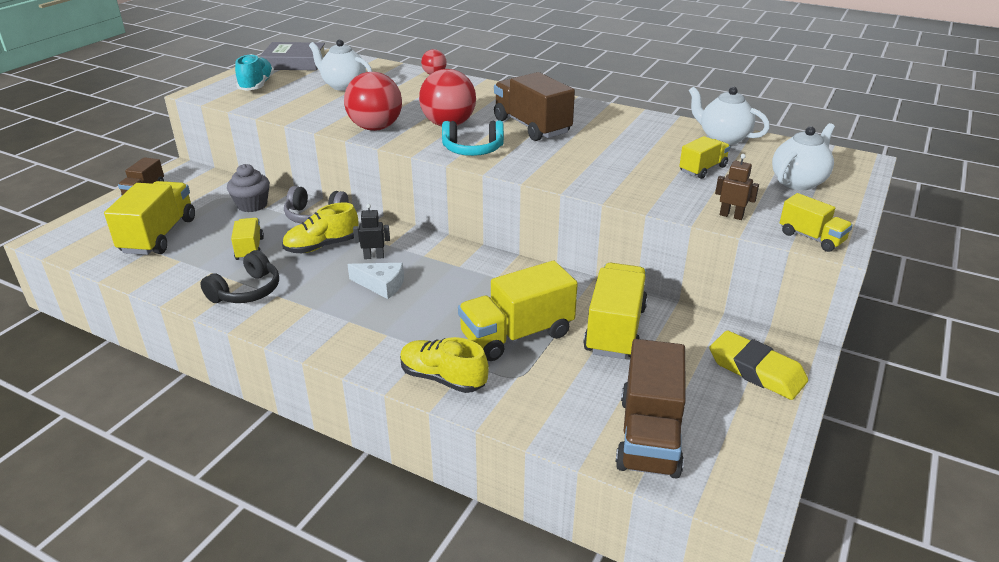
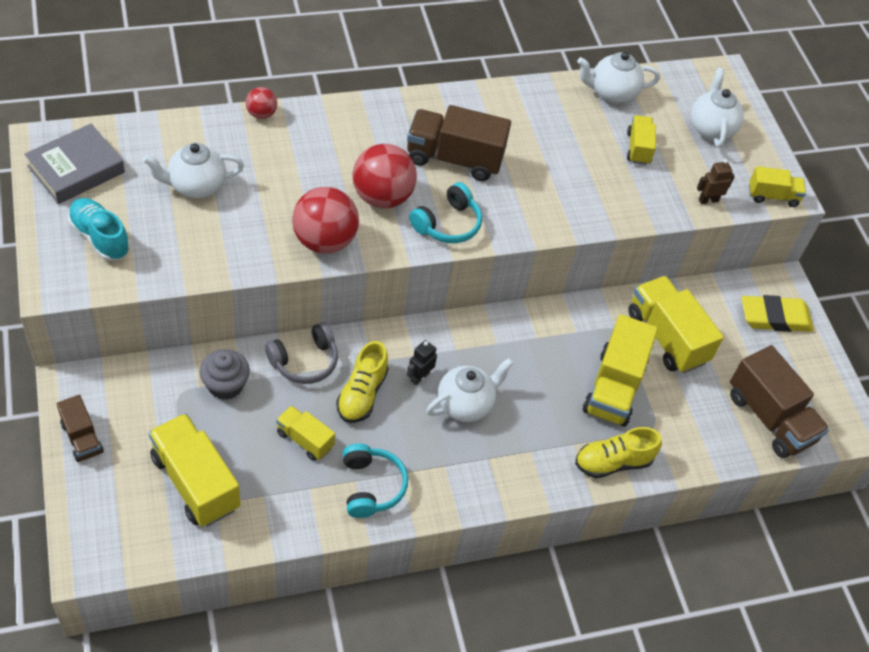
camera: 50 degrees left, 20 degrees up
(247, 291) = (371, 486): black headphones -> turquoise headphones
(381, 285) = (465, 404): white cheese -> white teapot

